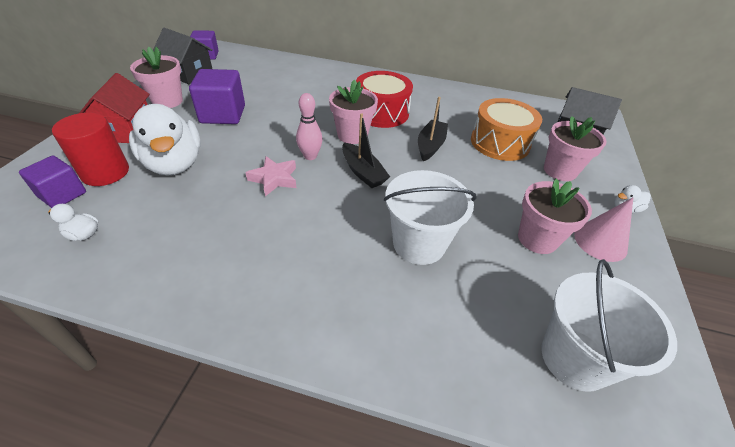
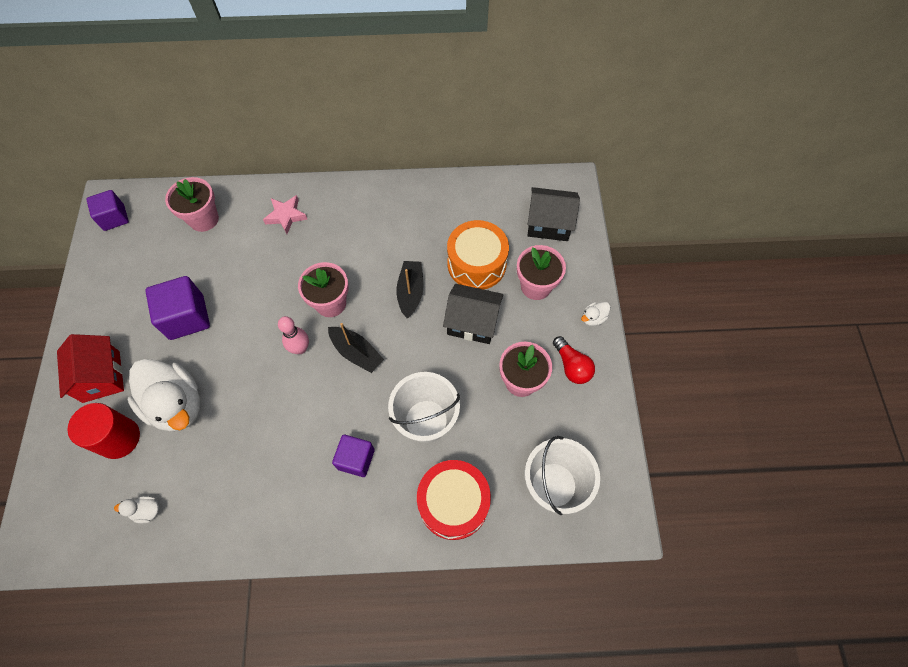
camera: 15 degrees left, 20 degrees up
(62, 194) = (98, 477): purple cube -> purple cube (356, 459)
(167, 101) = (117, 317): pink flower pot -> pink flower pot (204, 219)
(189, 73) = (113, 260): black house -> black house (472, 322)
(274, 179) = (278, 390): pink star -> pink star (286, 216)
(381, 112) = (349, 256): red drum -> red drum (453, 503)
(600, 242) = (571, 366): pink cone -> red light bulb

